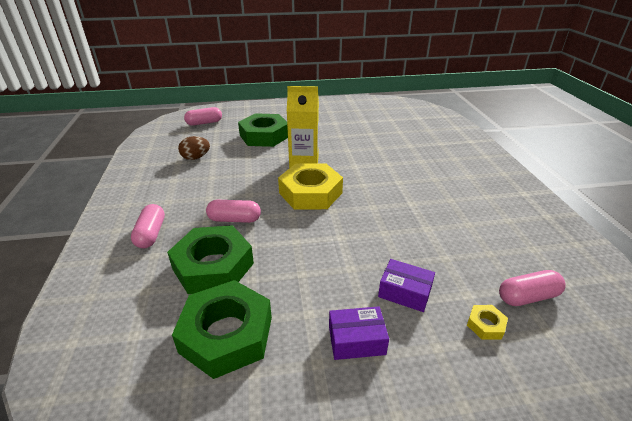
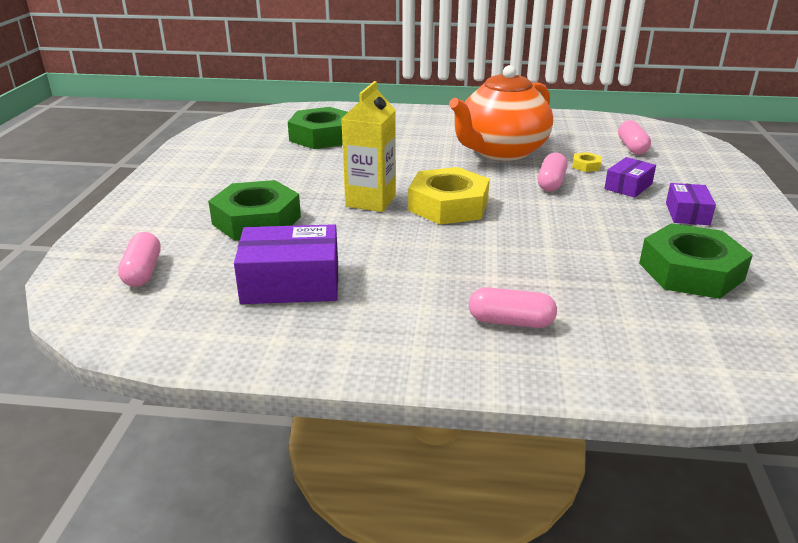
camera: 75 degrees left, 5 degrees down
(196, 158) = (291, 283): brown egg -> purple box
(213, 266) = (586, 275): green nut -> green nut (322, 136)
(234, 219) = (492, 257): pink capsule -> pink capsule (551, 183)
(434, 206) = (501, 151): none -> orange teapot
(485, 325) = (663, 166): yellow nut -> yellow nut (586, 166)

